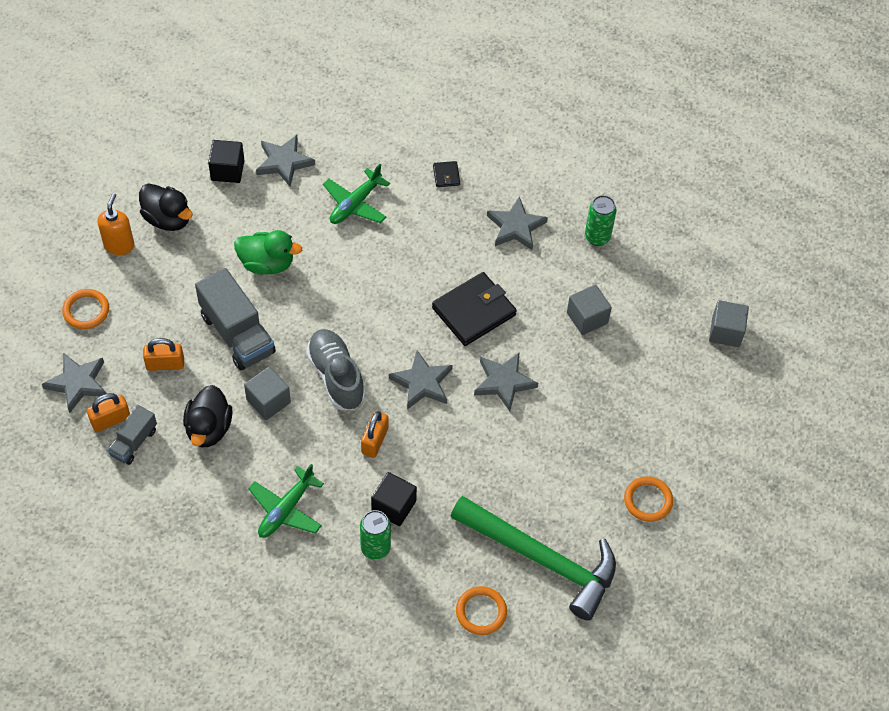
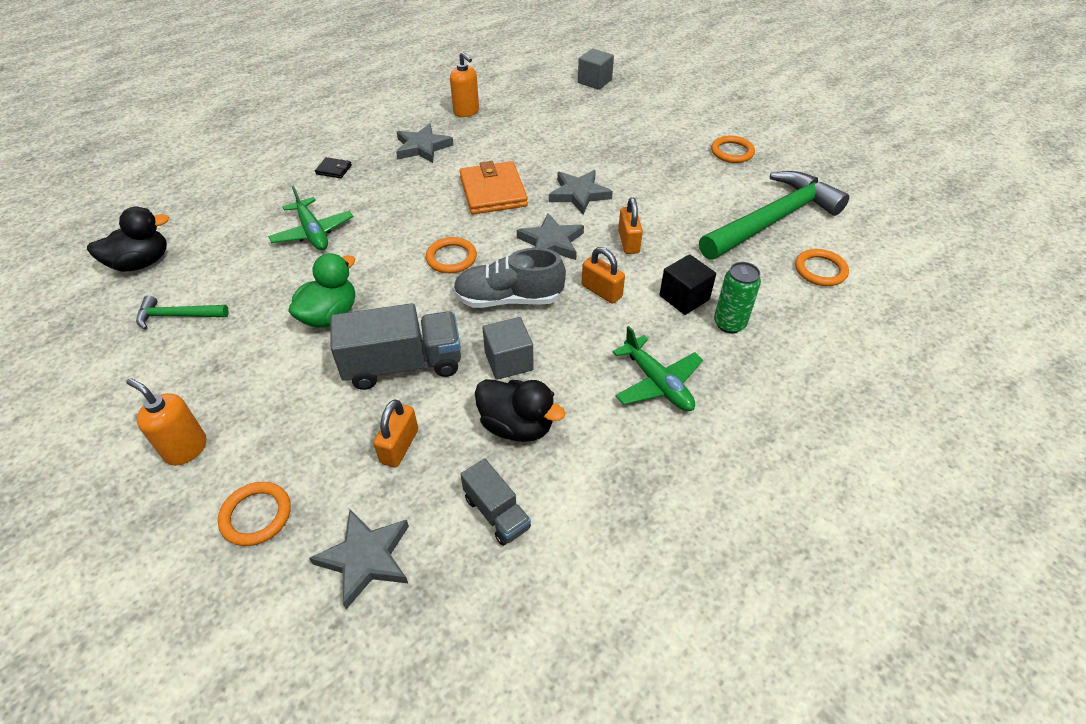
camera: 65 degrees left, 10 degrees down
(110, 420) = (448, 532): orange padlock -> orange padlock (628, 242)
(168, 219) = (192, 387): black duck -> black duck (141, 263)
(227, 170) = (178, 316): black cube -> green hammer
(284, 162) = (213, 269): grey star -> none
(368, 316) = (451, 258): none -> orange ring
(473, 311) = (493, 192): black wallet -> orange wallet
(587, 318) = (541, 136): grey cube -> none
(597, 237) = (466, 112): green can -> orange soap dispenser

